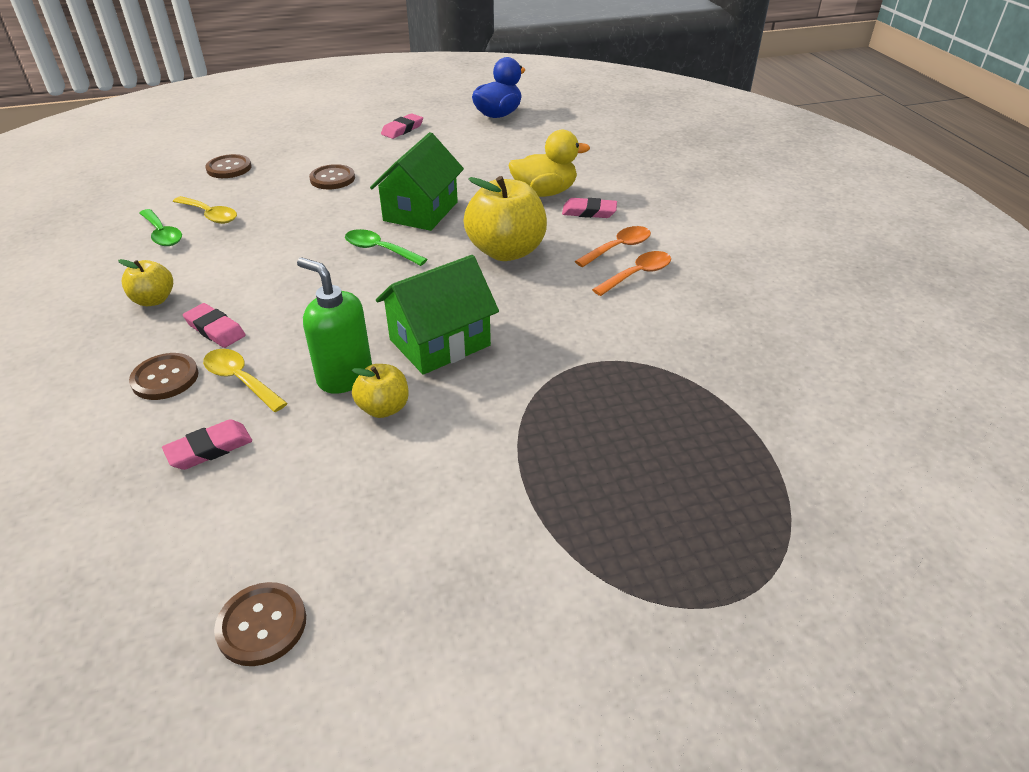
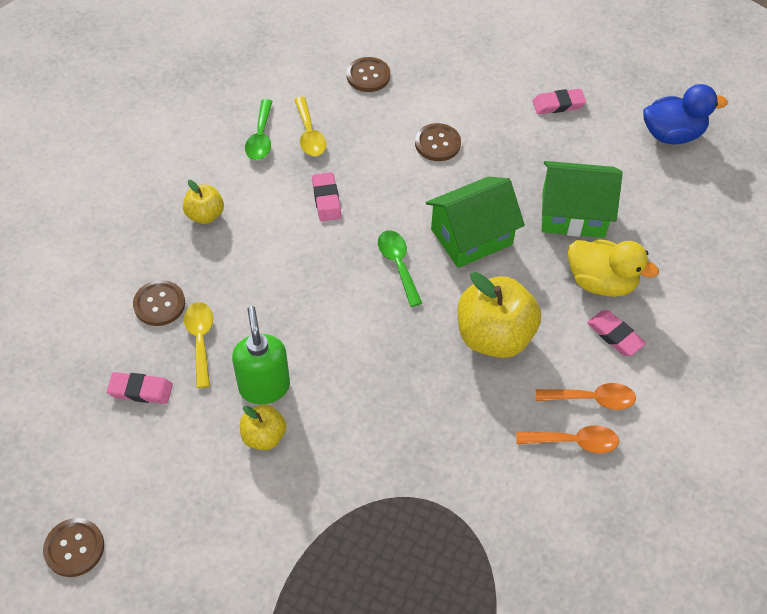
camera: 40 degrees right, 15 degrees up
(215, 329) = (221, 276): pink eraser -> pink eraser (326, 199)
(439, 342) = (353, 401): green house -> green house (573, 214)

